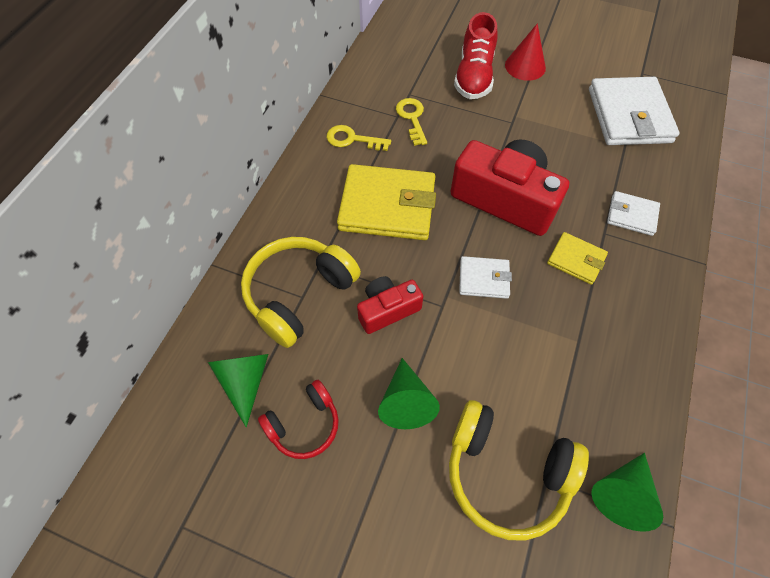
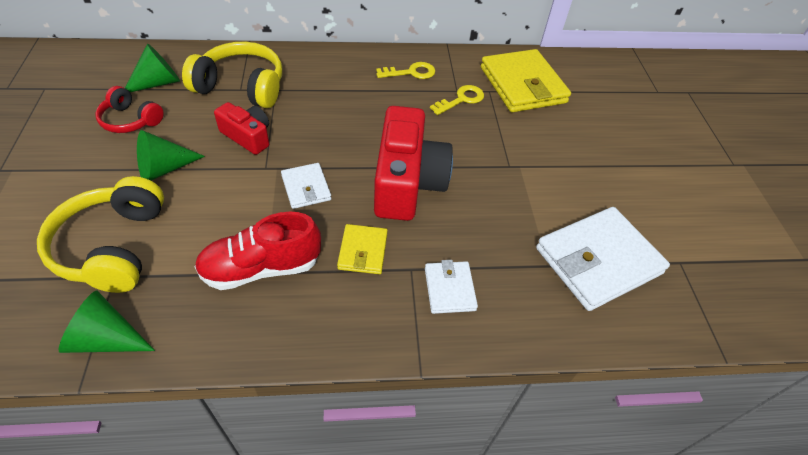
camera: 60 degrees right, 10 degrees down
(352, 139) = (411, 72): yellow key -> yellow key turned 90 degrees clockwise
(387, 206) = (352, 110): yellow wallet -> yellow wallet (522, 85)
(474, 77) = (547, 126): red shoe -> red shoe (261, 268)
(525, 66) = (595, 159): red cone -> none

